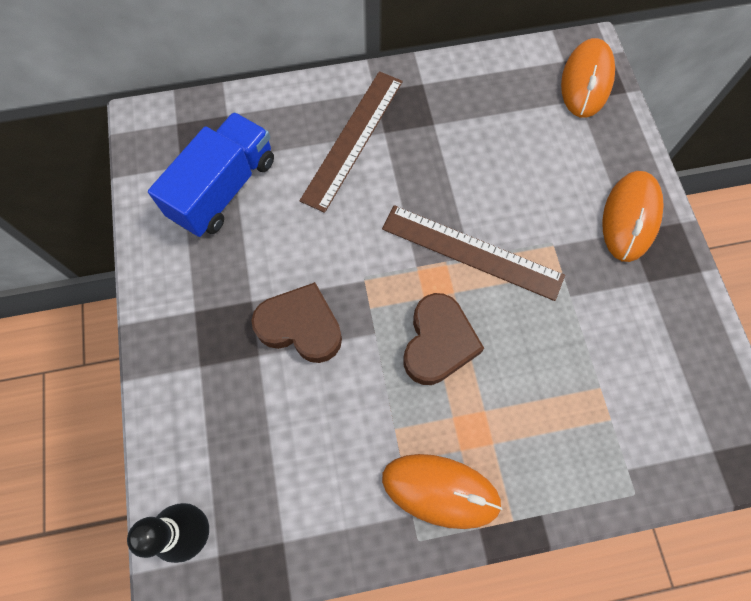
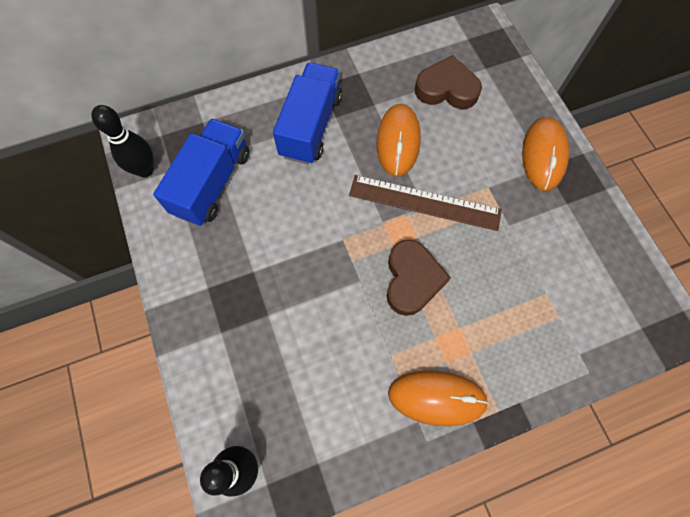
camera: 10 degrees left, 0 degrees up
(150, 161) = (145, 170): none -> black bowling pin
(301, 326) = (298, 285): brown heart -> brown heart (446, 89)
(352, 139) = (311, 126): brown ruler -> blue truck
(586, 81) = (488, 52): orange mouse -> orange mouse (398, 141)

